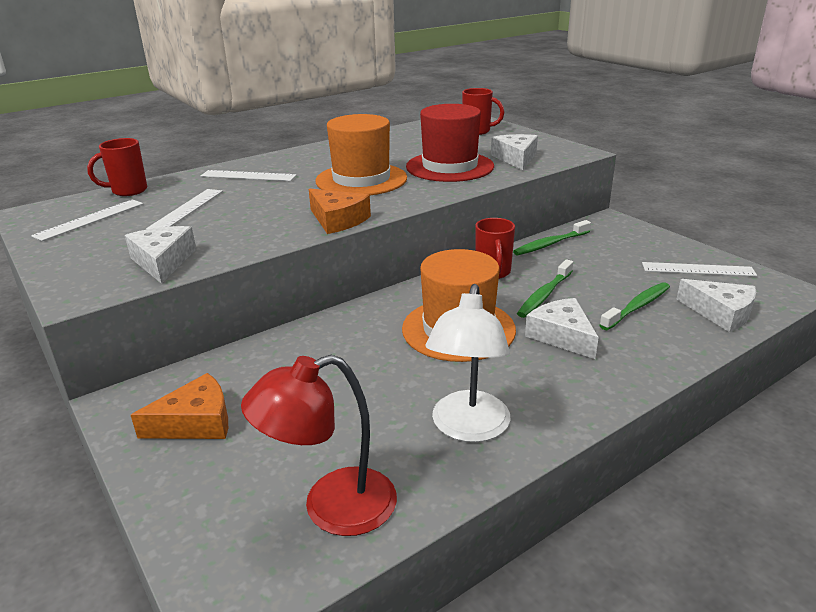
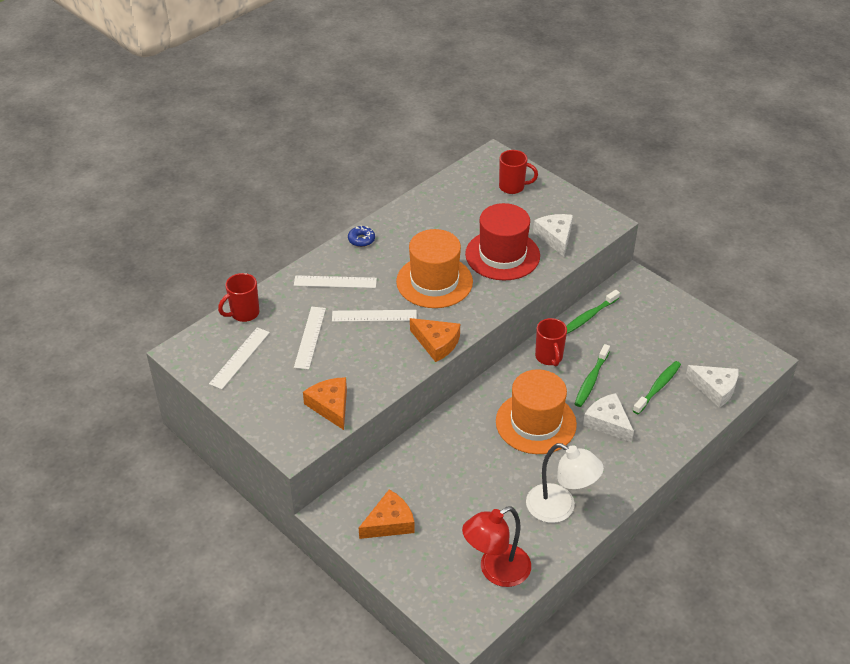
camera: 10 degrees left, 15 degrees up
(163, 261) = (330, 406): white cheese -> orange cheese
(297, 153) = (361, 240): none -> blue donut
(468, 428) = (560, 508): white lamp -> white lamp turned 60 degrees counterclockwise
(698, 269) = (702, 340): white ruler -> white ruler (374, 316)

